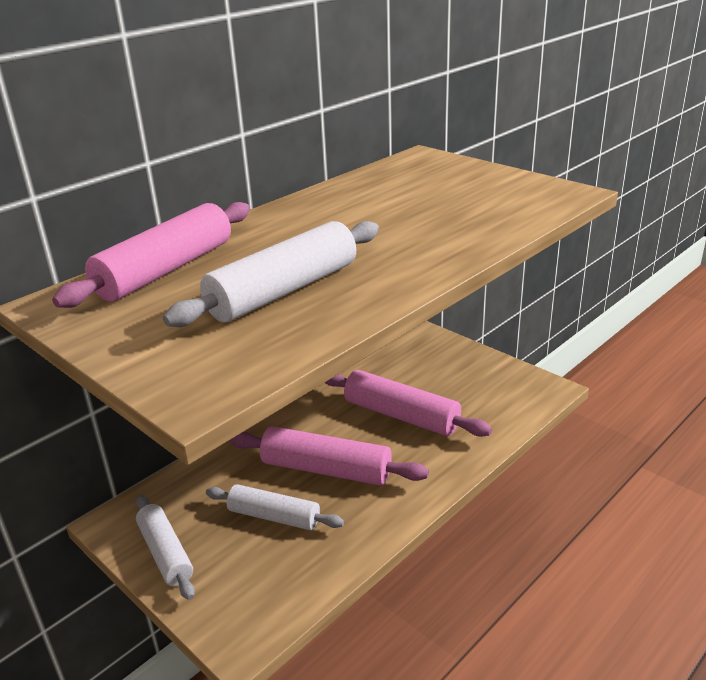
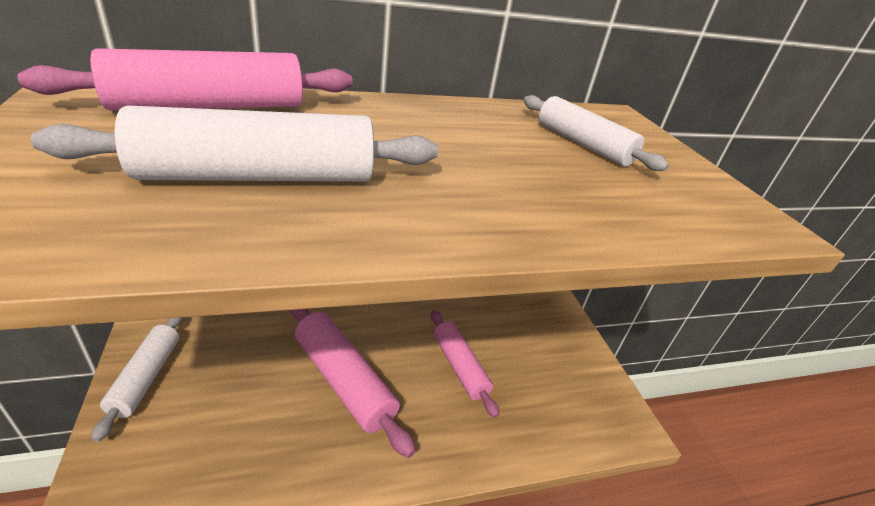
camera: 25 degrees right, 5 degrees up
(274, 516) = (256, 400): white rolling pin -> white rolling pin (583, 144)
(401, 415) = (460, 366): pink rolling pin -> pink rolling pin, size x0.67

